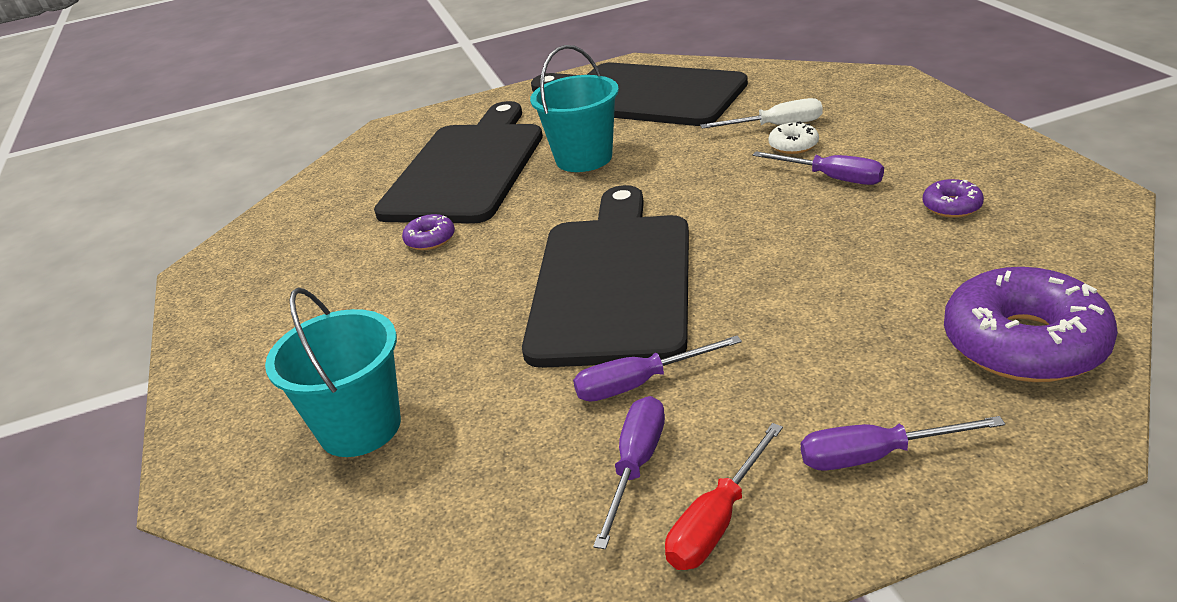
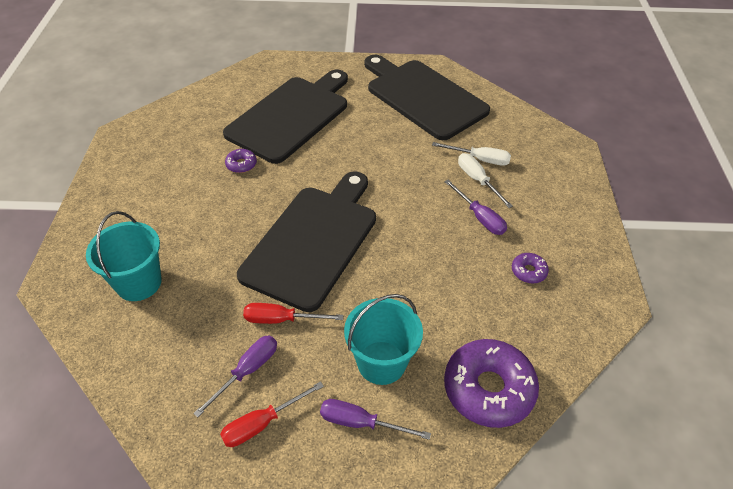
camera: 15 degrees right, 15 degrees up
(584, 158) = (357, 137): turquoise bucket -> turquoise bucket (381, 362)
(639, 384) = (281, 319): purple screwdriver -> red screwdriver
(793, 145) = (477, 180): white donut -> white screwdriver

